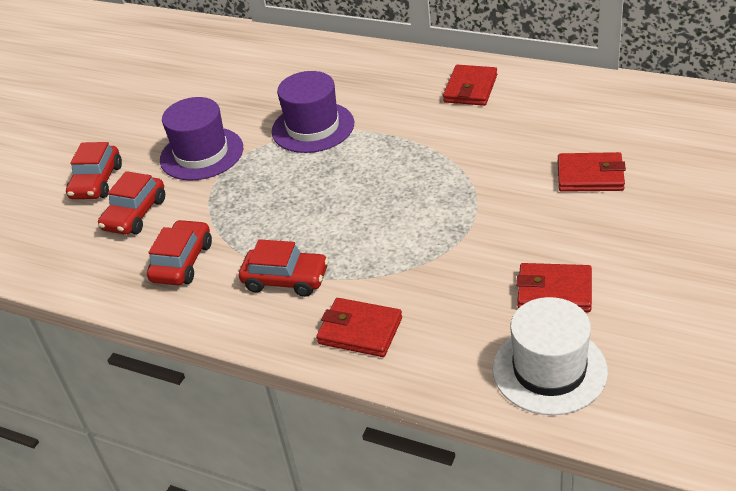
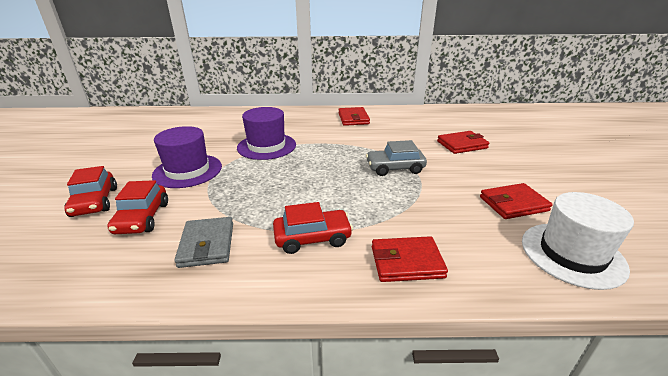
camera: 30 degrees left, 10 degrees down
(182, 262) = (207, 245): red car -> grey wallet
(452, 201) = (395, 168): none -> grey car

